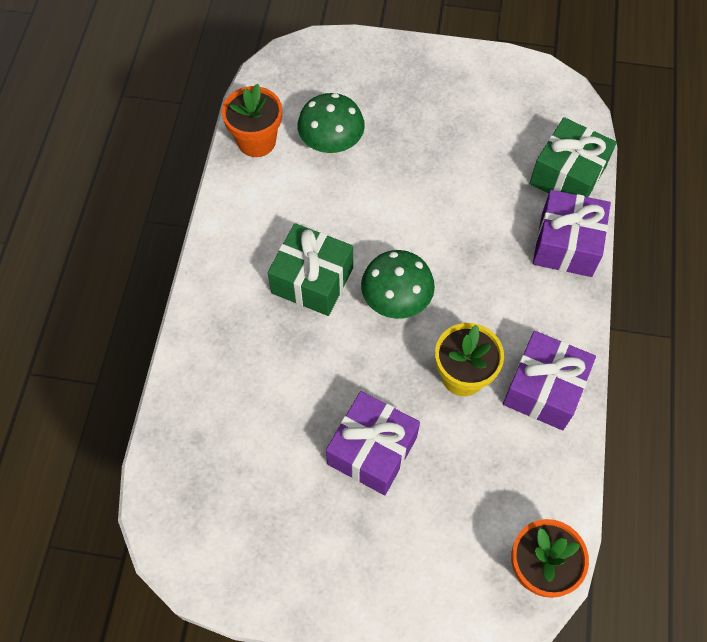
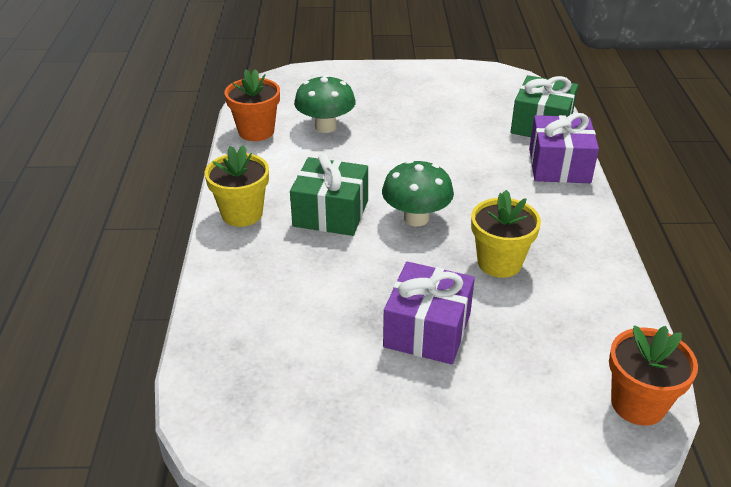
camera: 10 degrees left, 25 degrees down
(224, 267) = (242, 214): none -> yellow flower pot
(543, 389) = (581, 263): purple gift -> none

